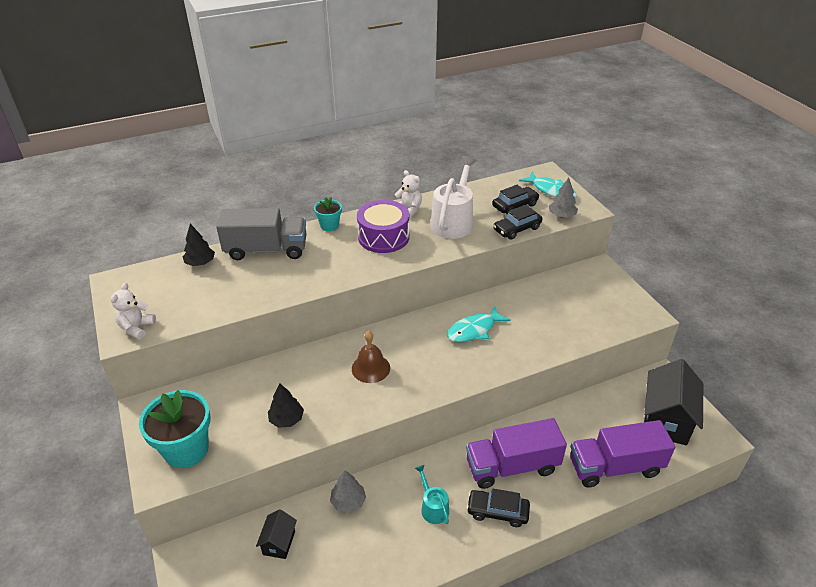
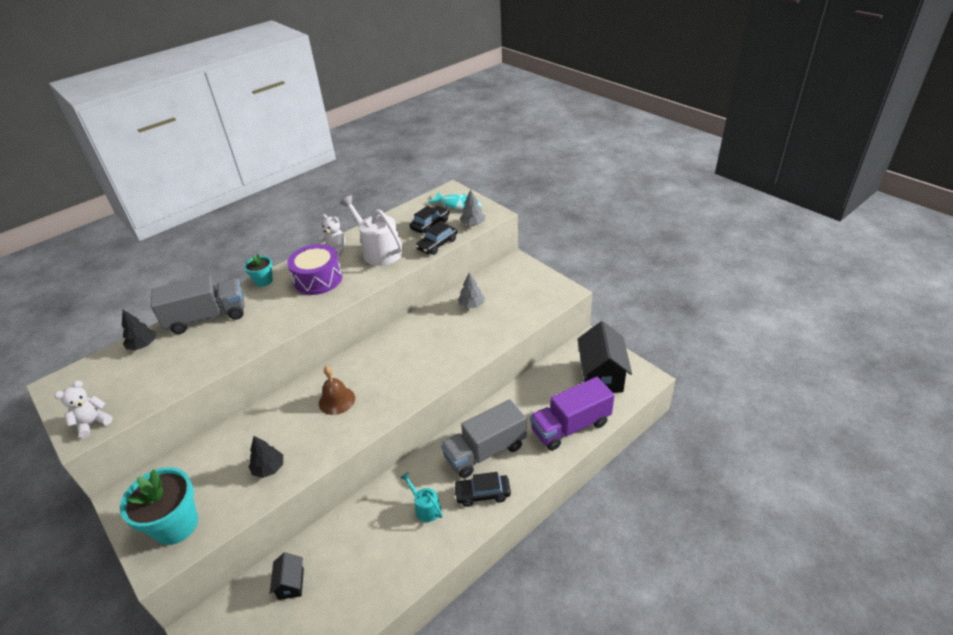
camera: 15 degrees left, 0 degrees up
(137, 328) = (93, 423): white teddy bear -> white teddy bear turned 45 degrees clockwise
(348, 501) = (347, 526): grey tree -> grey tree (471, 305)
(453, 222) = (379, 251): white watering can -> white watering can turned 45 degrees counterclockwise
(474, 330) = (422, 342): turquoise fish -> none
(512, 466) = (485, 451): purple truck -> grey truck

